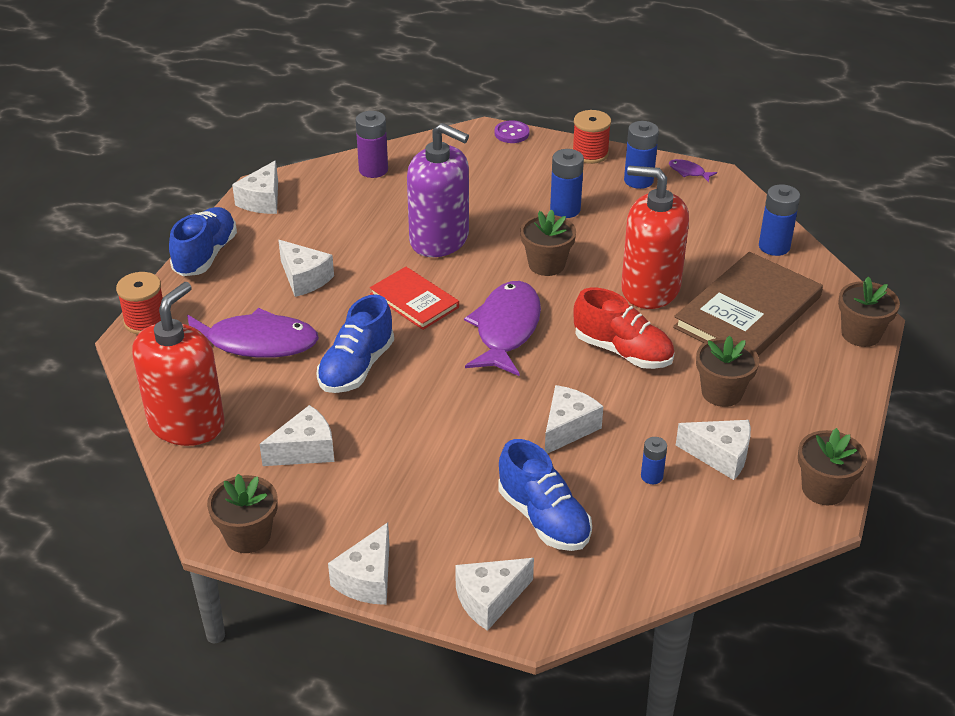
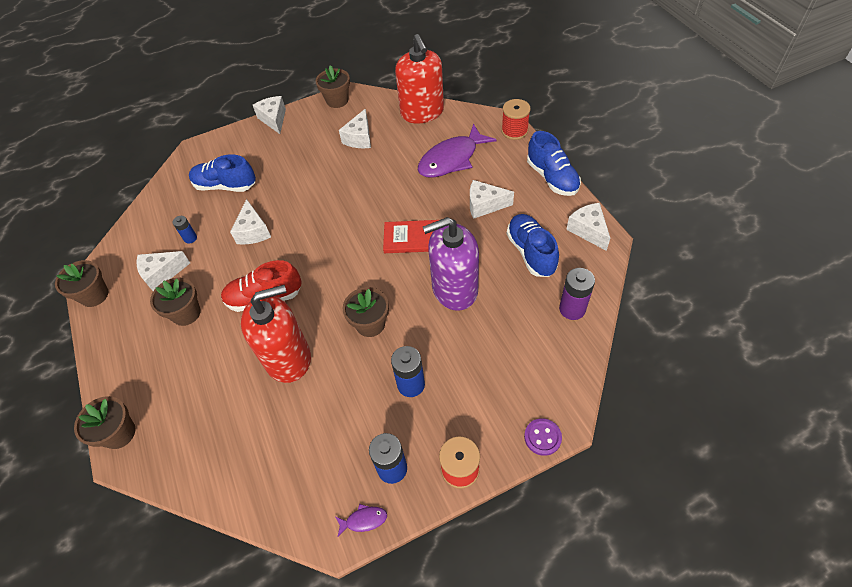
camera: 140 degrees right, 15 degrees up
(356, 367) = (389, 184): blue shoe -> blue shoe (531, 252)
(489, 600) = (218, 145): white cheese -> none
(506, 329) = (343, 260): purple fish -> none
(747, 312) = (209, 390): brown book -> none
(774, 246) = (231, 479): blue battery -> none

